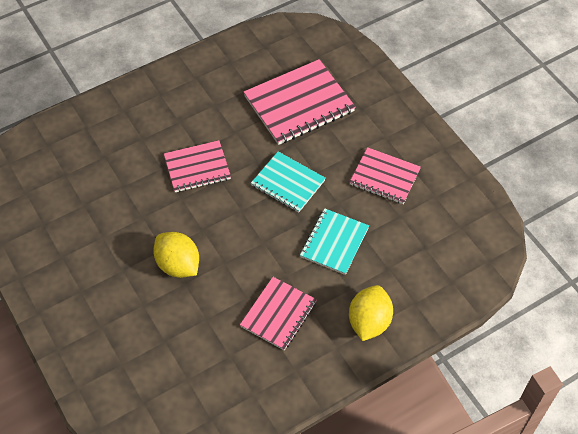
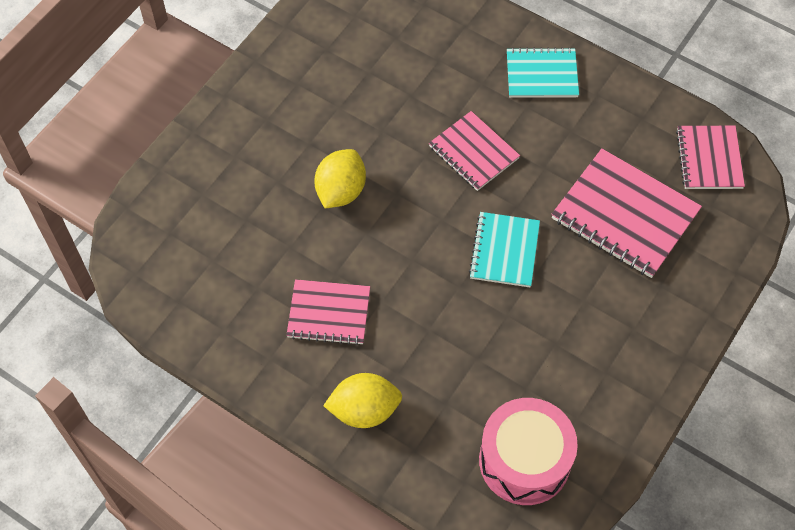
camera: 65 degrees right, 5 degrees up
(334, 242) = (450, 332): turquoise notebook -> turquoise notebook (541, 74)
(384, 177) = (572, 350): pink notebook -> pink notebook (709, 159)
(452, 239) = (524, 460): none -> pink drum

